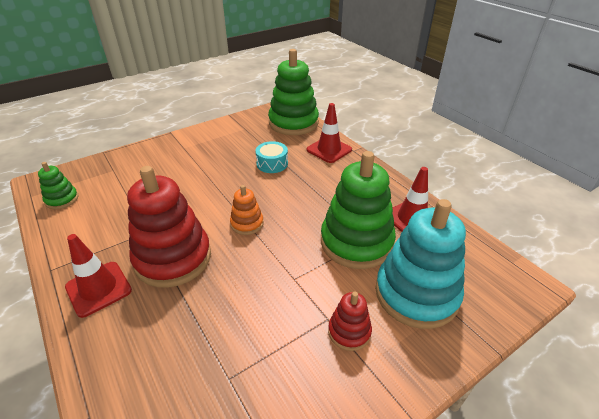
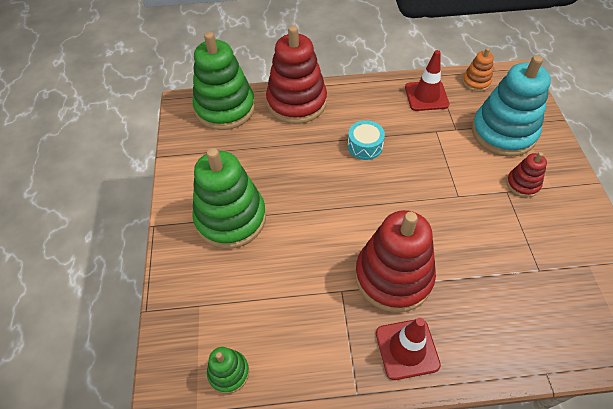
camera: 60 degrees left, 15 degrees up
(247, 223) = (374, 204): orange stacking toy -> orange stacking toy (476, 82)
(272, 164) = (290, 153): turquoise drum -> turquoise drum (365, 146)
(329, 150) = (296, 102): red traffic cone -> red stacking toy
(356, 242) = (436, 140): green stacking toy -> green stacking toy (231, 218)

